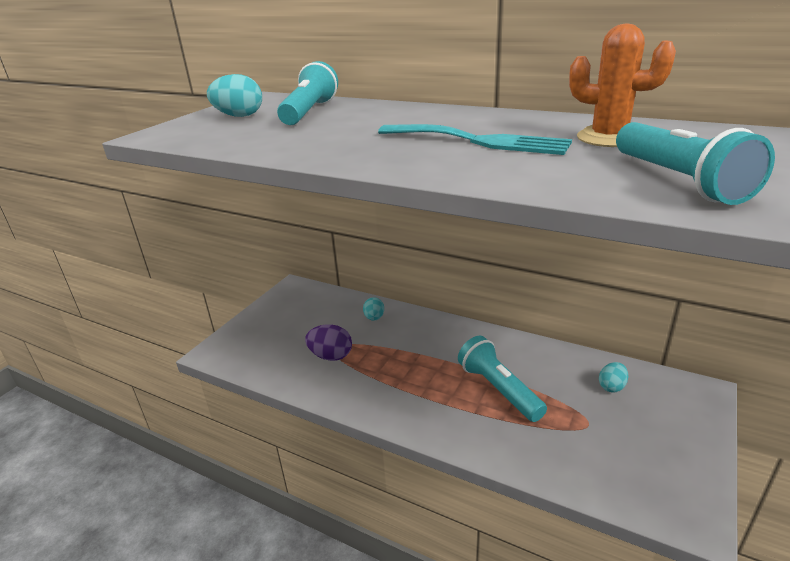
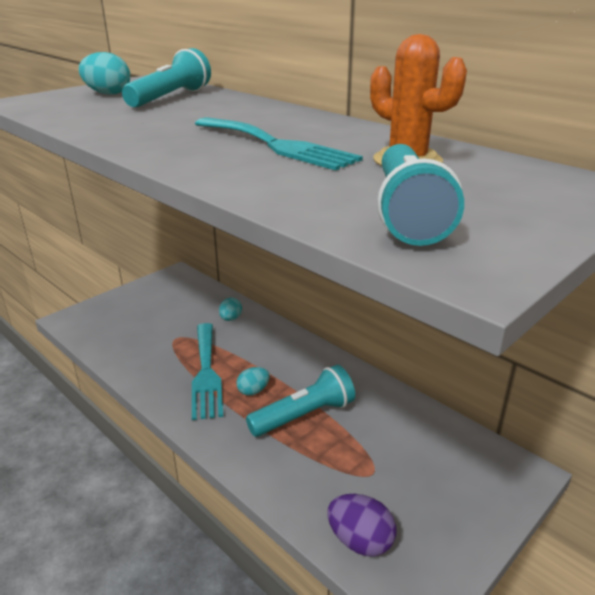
camera: 15 degrees right, 0 degrees up
(331, 356) = (167, 346): purple egg -> purple egg (360, 541)
(385, 373) = (206, 373): none -> turquoise fork
(498, 389) = (304, 415): turquoise flashlight -> turquoise flashlight turned 75 degrees clockwise
(611, 386) = (424, 442): turquoise egg -> turquoise egg (253, 391)

